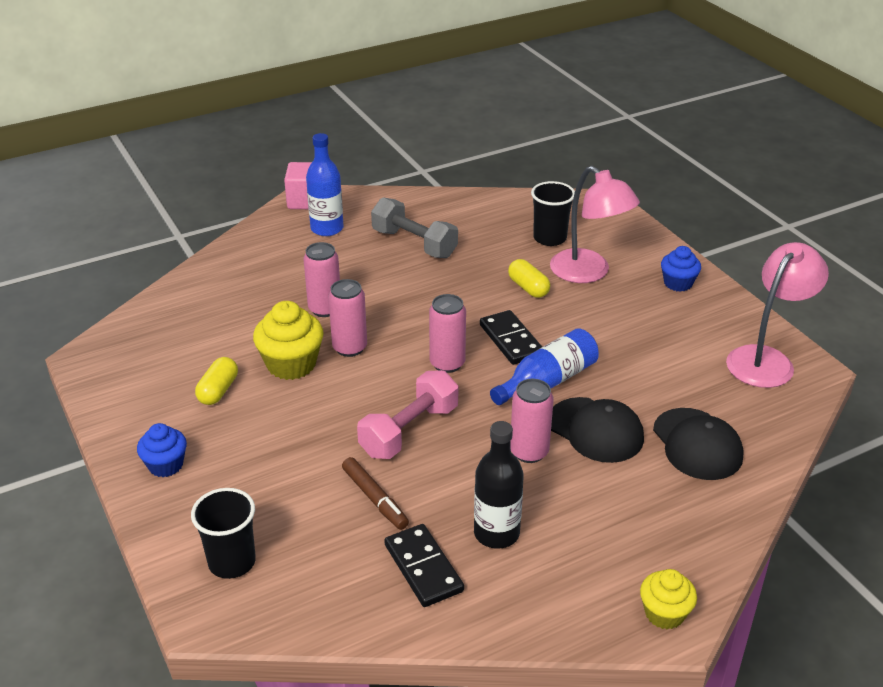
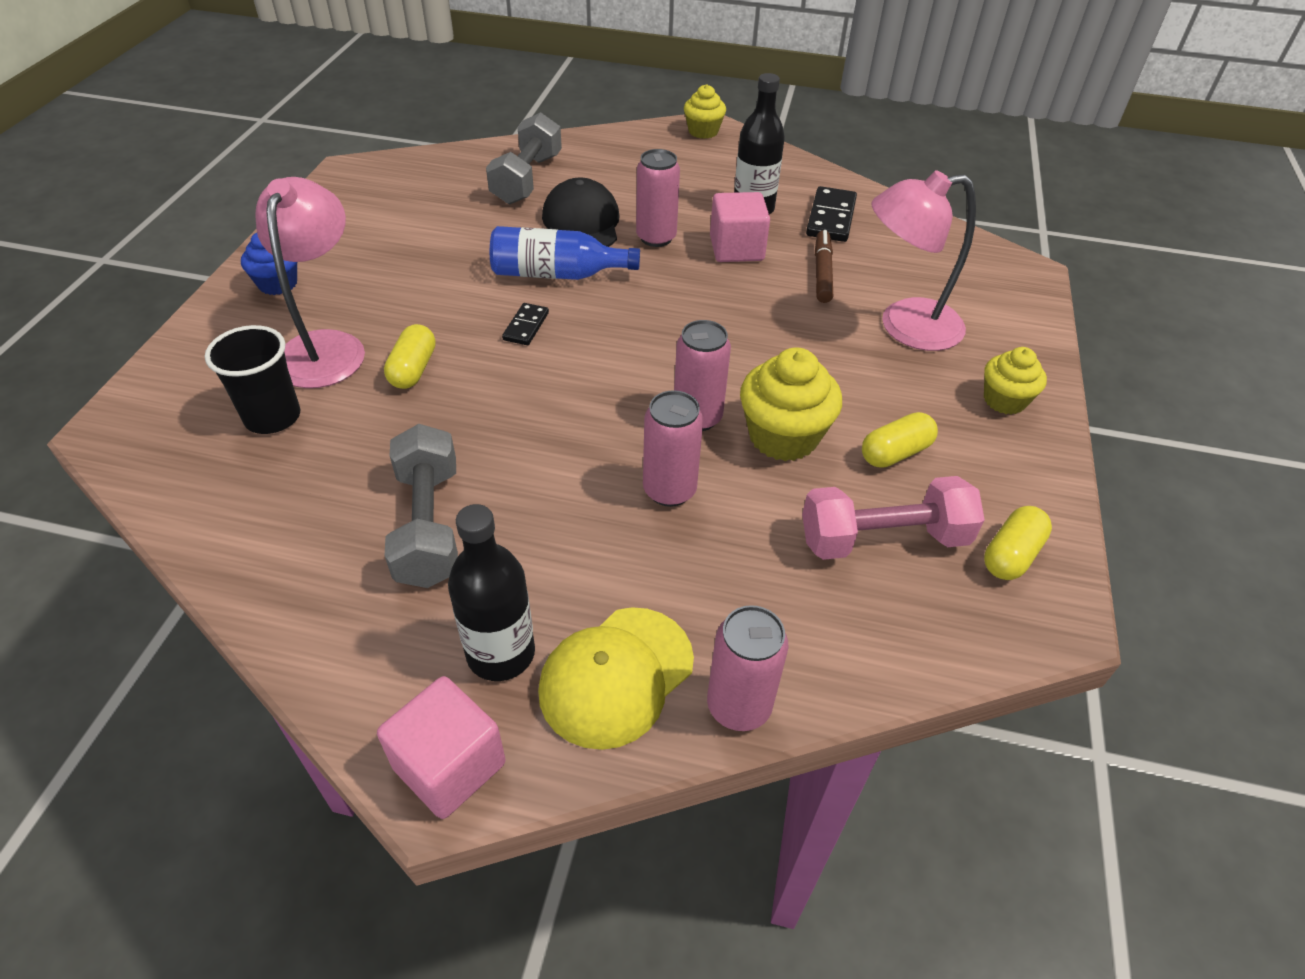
camera: 140 degrees left, 10 degrees up
(121, 372) = (1011, 555): none -> yellow capsule
(166, 465) = (1004, 400): blue cupcake -> yellow cupcake
(232, 562) = (983, 291): black cup -> none
(274, 244) = (616, 676): none -> yellow cap
(327, 228) = (501, 653): blue bottle -> black bottle
(409, 431) = (734, 303): pink dumbbell -> pink dumbbell (883, 538)
(447, 363) = (620, 340): pink can -> pink can (738, 706)
(461, 480) = (736, 249): none -> pink cube
(511, 340) = (526, 326): black domino -> black domino, size x0.59
(697, 444) = (527, 179): black cap -> grey dumbbell
(766, 359) = (361, 193): pink lamp -> pink lamp (904, 326)

